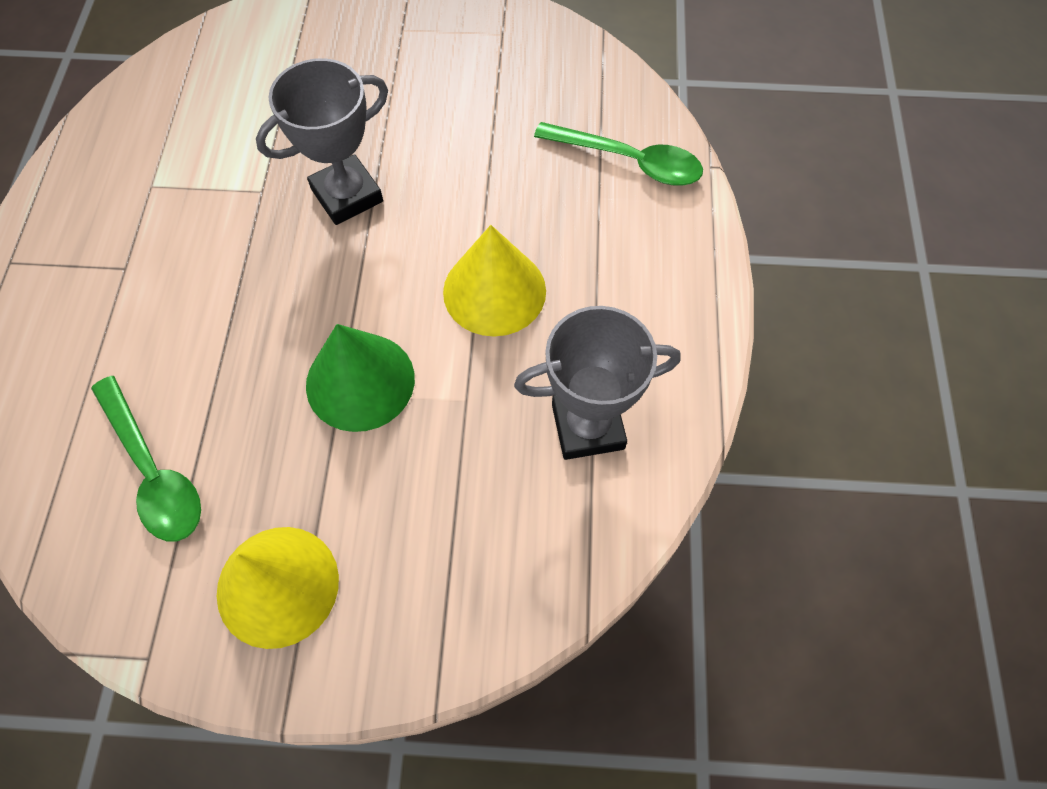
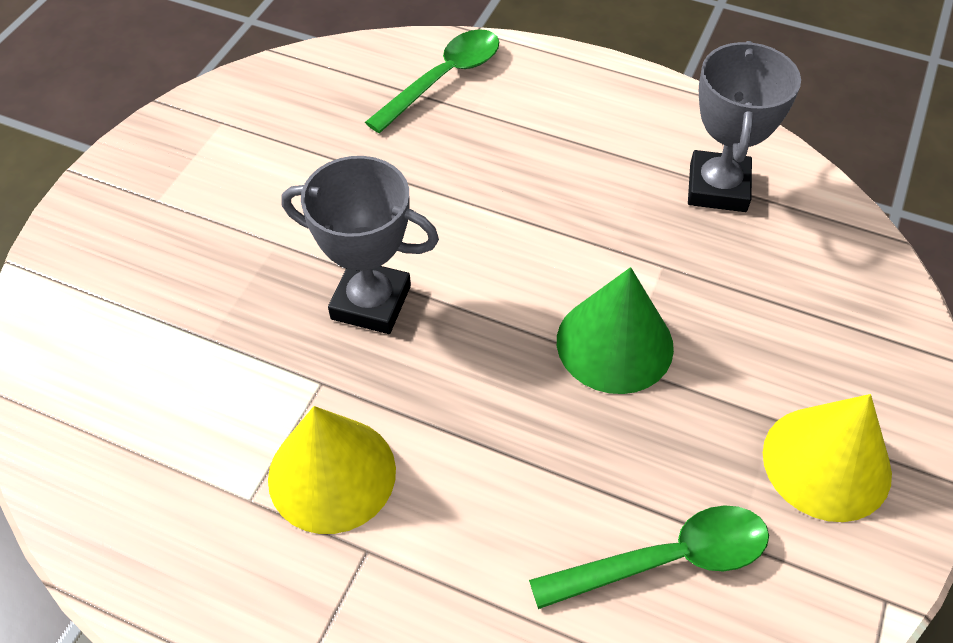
camera: 70 degrees left, 10 degrees down
(347, 195) = (371, 302): grey trophy -> grey trophy turned 60 degrees counterclockwise
(494, 291) = (549, 213): yellow cone -> yellow cone (332, 474)

